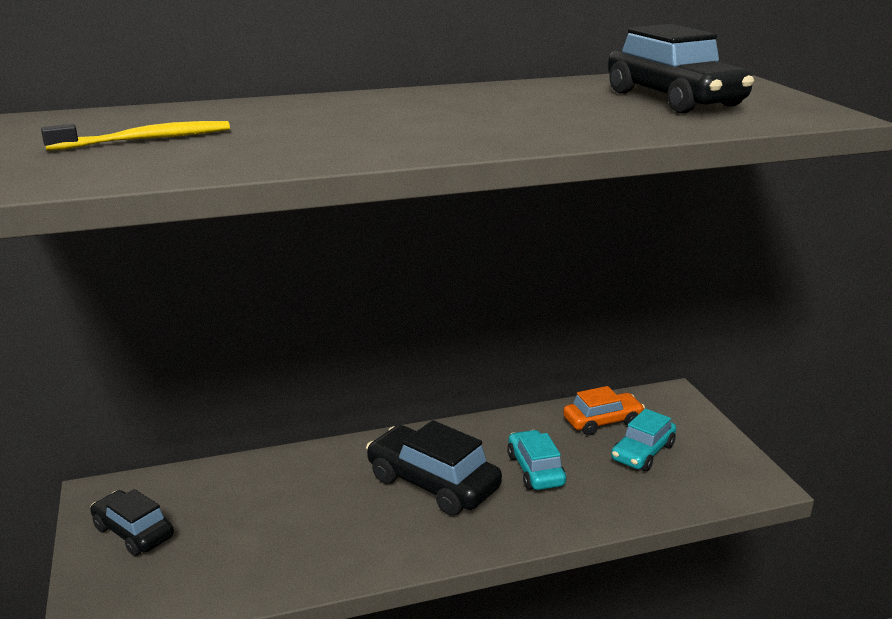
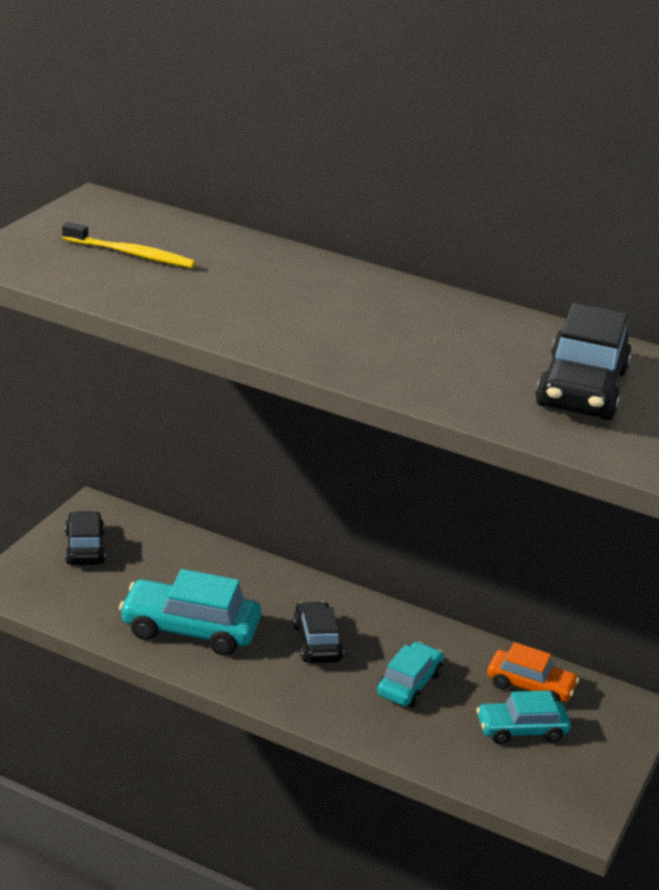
camera: 40 degrees right, 5 degrees up
(324, 539) = (190, 630): none -> turquoise car
(432, 483) = (316, 642): black car -> black car, size x0.63

